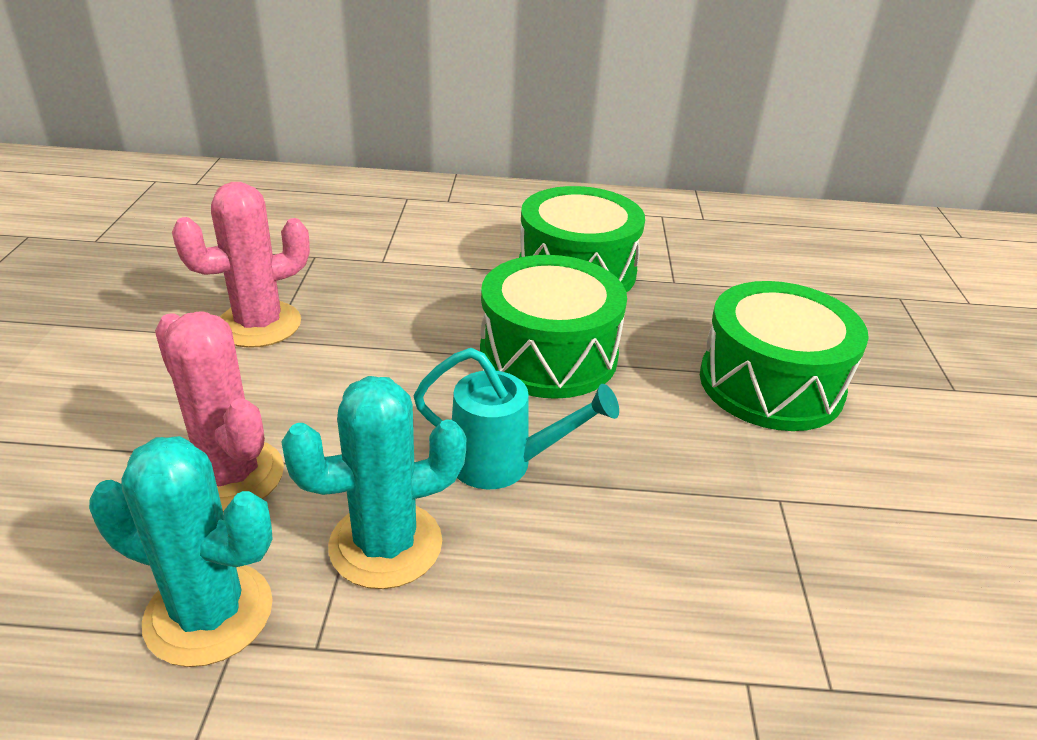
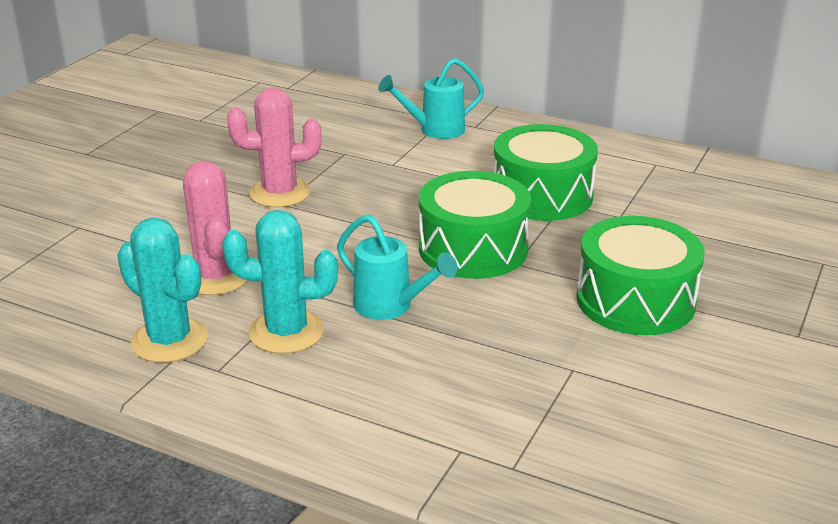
camera: 25 degrees right, 5 degrees down
(405, 211) = (434, 130): none -> turquoise watering can

